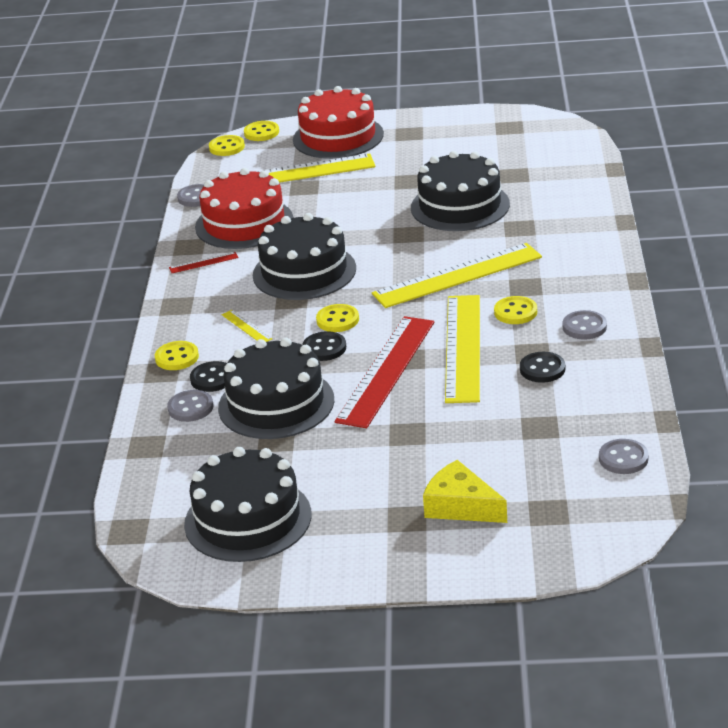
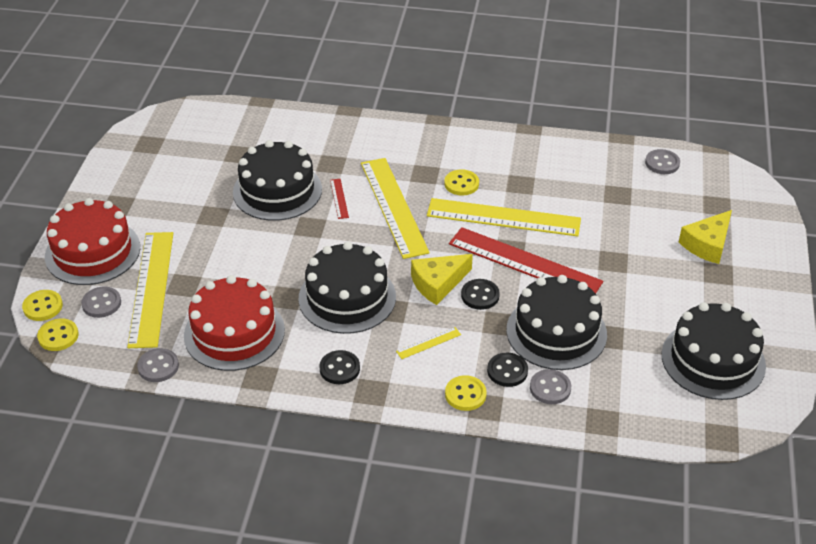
camera: 85 degrees left, 10 degrees up
(203, 262) = (298, 367): red ruler -> red ruler (339, 198)
(337, 320) = (438, 283): yellow button -> yellow cheese
(542, 369) = (545, 182): black button -> black button (339, 368)
(584, 327) = (494, 154): grey button -> grey button (101, 303)

